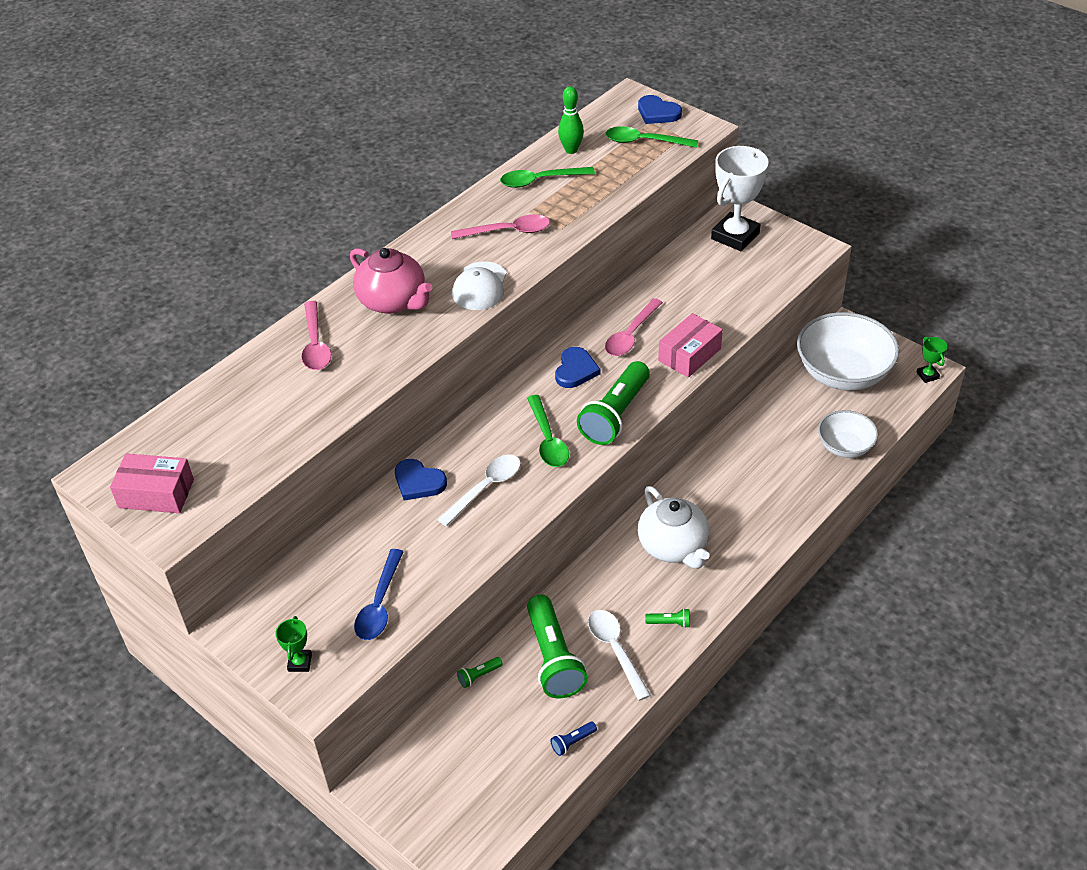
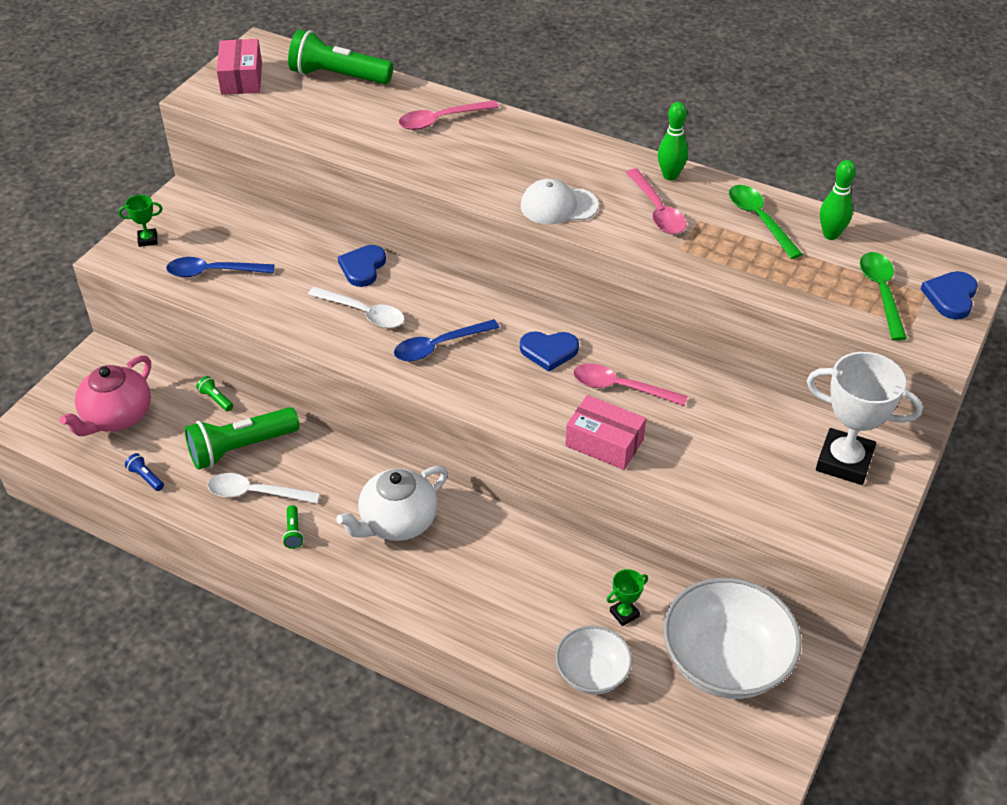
camera: 75 degrees right, 0 degrees up
(393, 301) = (516, 154): pink teapot -> pink teapot (116, 417)
(464, 216) = (670, 176): none -> green bowling pin
(548, 440) = (438, 346): green spoon -> blue spoon
(615, 415) = (488, 393): green flashlight -> green flashlight (338, 76)
(615, 649) = (255, 493): white spoon -> white spoon turned 135 degrees counterclockwise
(927, 375) = (758, 764): green trophy -> green trophy (624, 614)

